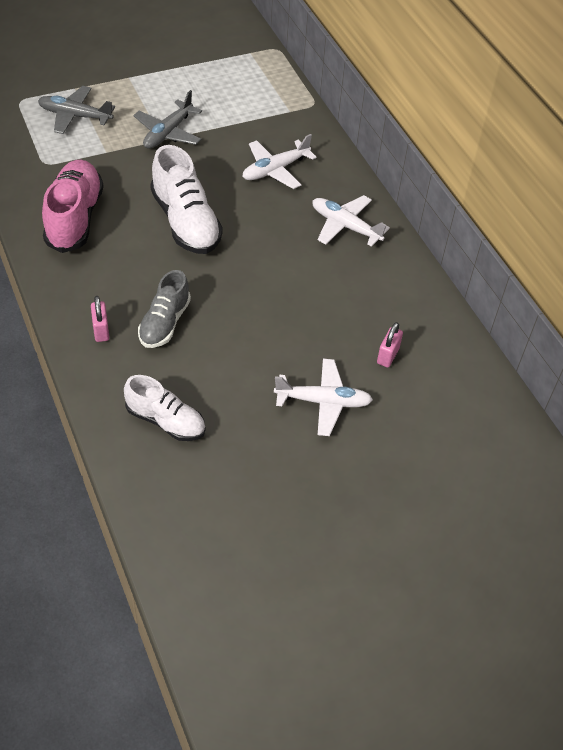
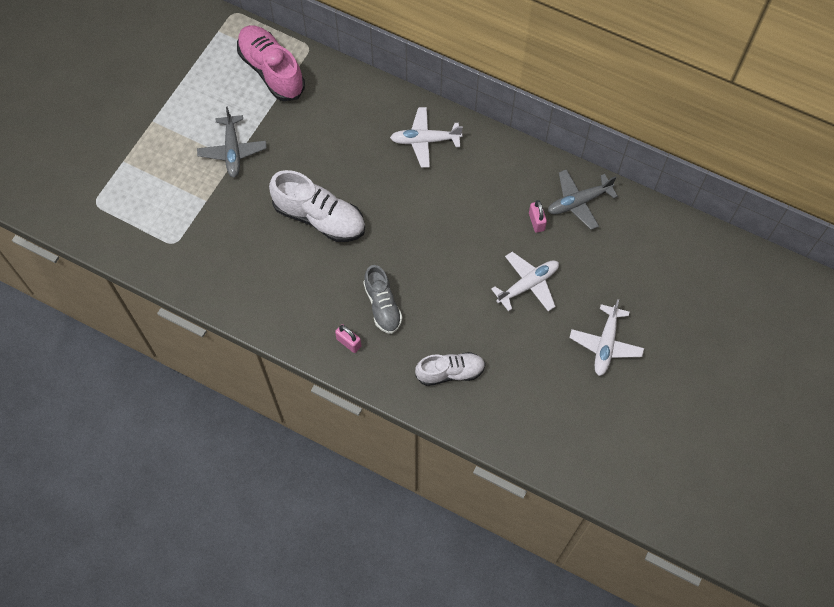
camera: 35 degrees left, 15 degrees up
(74, 218) = (242, 272): pink shoe -> pink shoe (271, 70)
(75, 116) = (150, 186): grey plane -> grey plane (578, 202)
(275, 170) = (336, 128): white plane -> white plane (605, 344)

